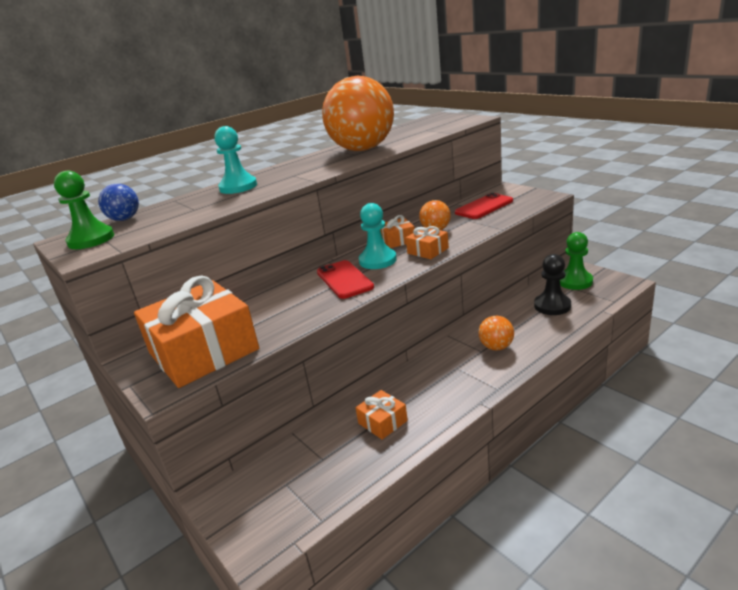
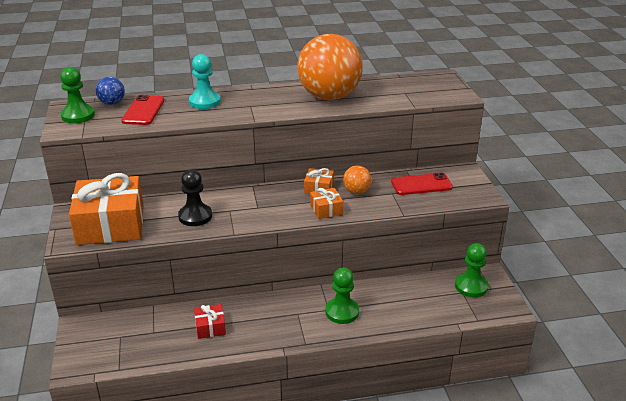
camera: 25 degrees right, 5 degrees up
(344, 280) = (244, 208): red phone -> red phone (143, 111)
(377, 260) = (283, 201): turquoise pawn -> none
(382, 422) = (210, 327): orange gift -> red gift
(496, 347) = (342, 312): orange ball -> green pawn
(552, 306) = (424, 299): black pawn -> black pawn (195, 216)

